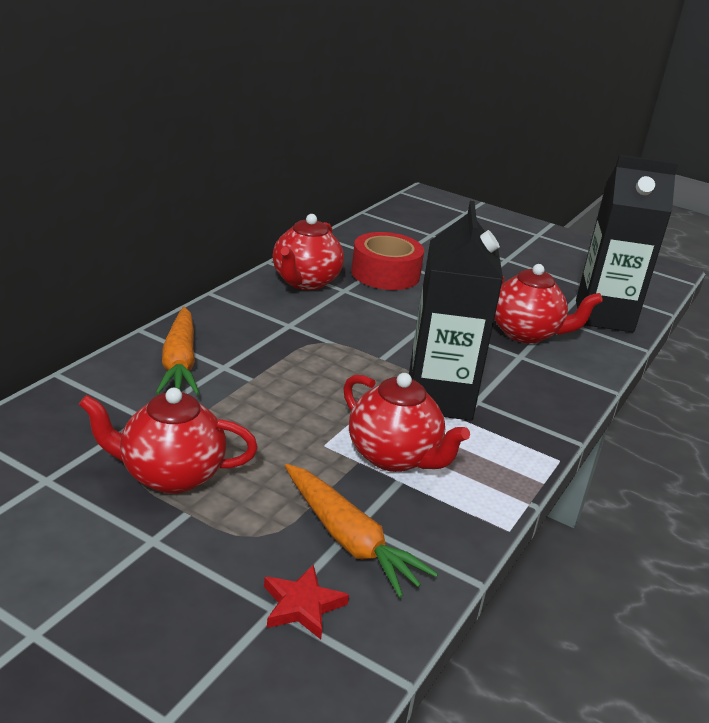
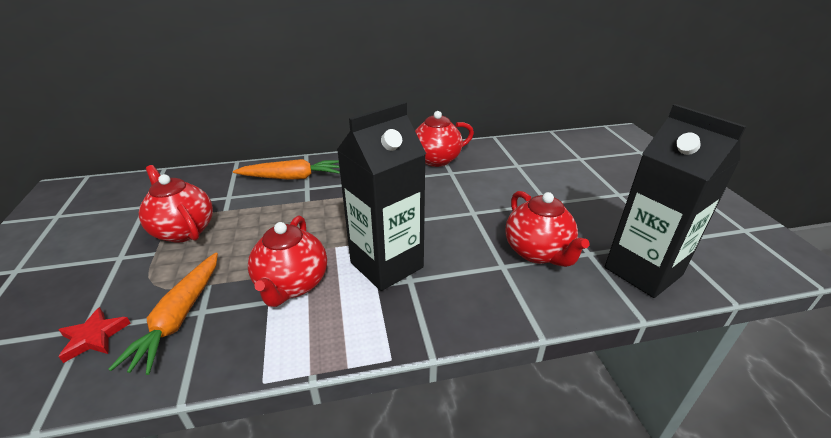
camera: 50 degrees right, 5 degrees up
(179, 362) = (291, 177): orange carrot -> orange carrot turned 135 degrees counterclockwise
(385, 274) = (497, 172): red tape -> none

